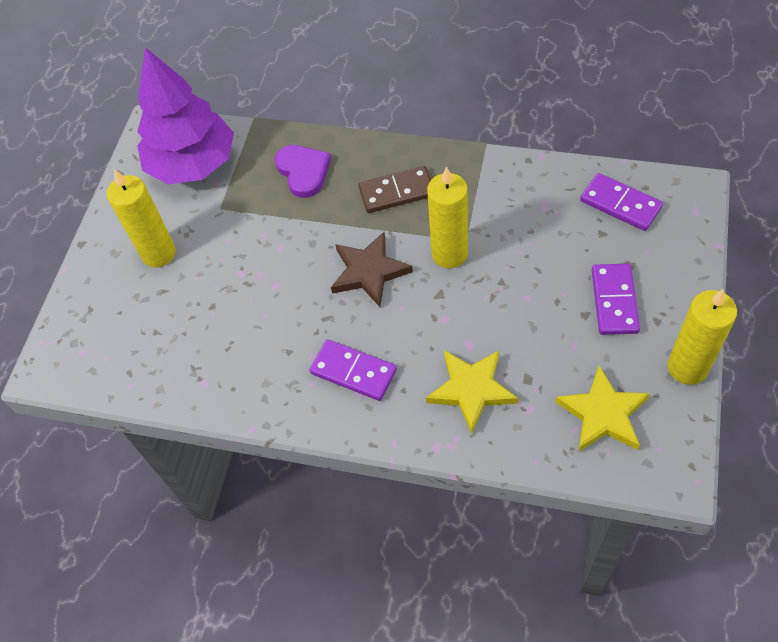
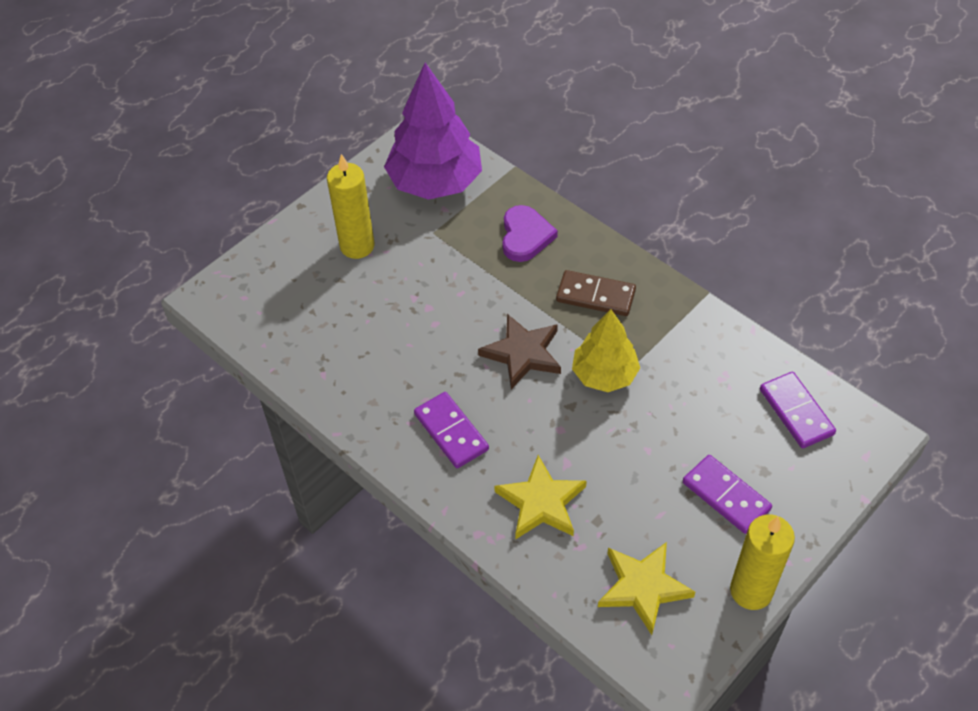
camera: 25 degrees right, 5 degrees down
(449, 254) = (604, 375): yellow candle -> yellow tree
(614, 301) = (726, 496): purple domino -> purple domino turned 75 degrees counterclockwise

